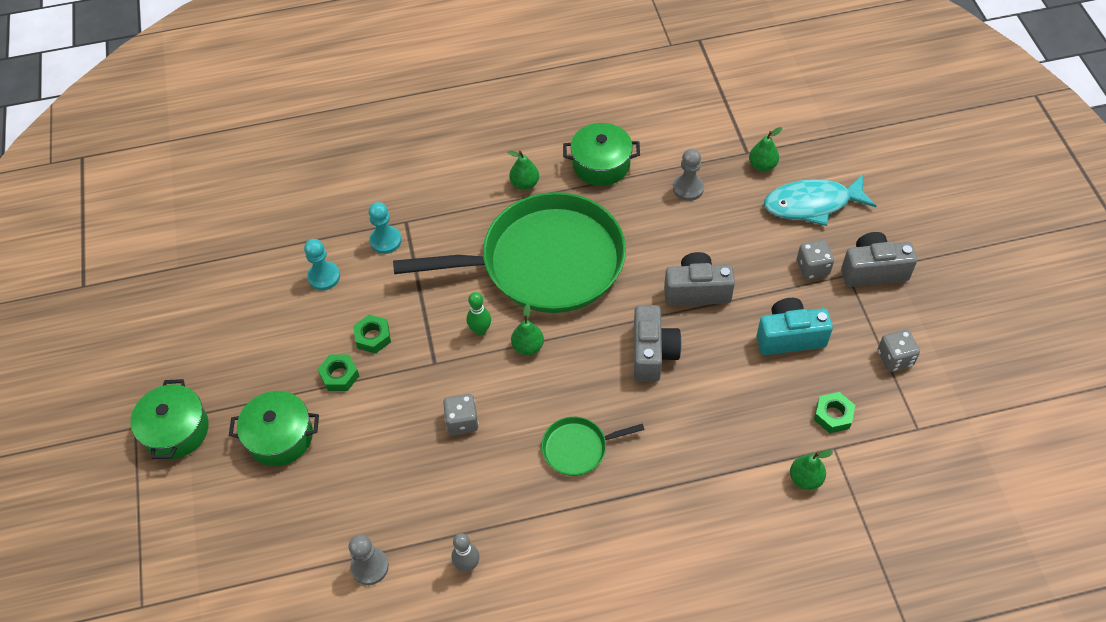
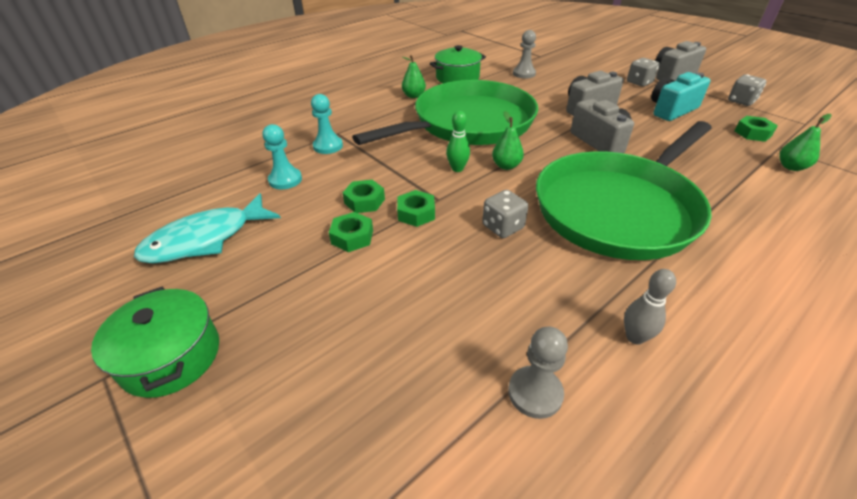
camera: 30 degrees left, 15 degrees down
(280, 437) = (320, 309): green pot -> none
(405, 372) = (416, 213): none -> green nut
(578, 448) = (619, 208): green pan -> green pan, size x2.43
(762, 165) = (554, 57): green pear -> none
(812, 204) = (602, 63): turquoise fish -> turquoise fish (205, 239)

